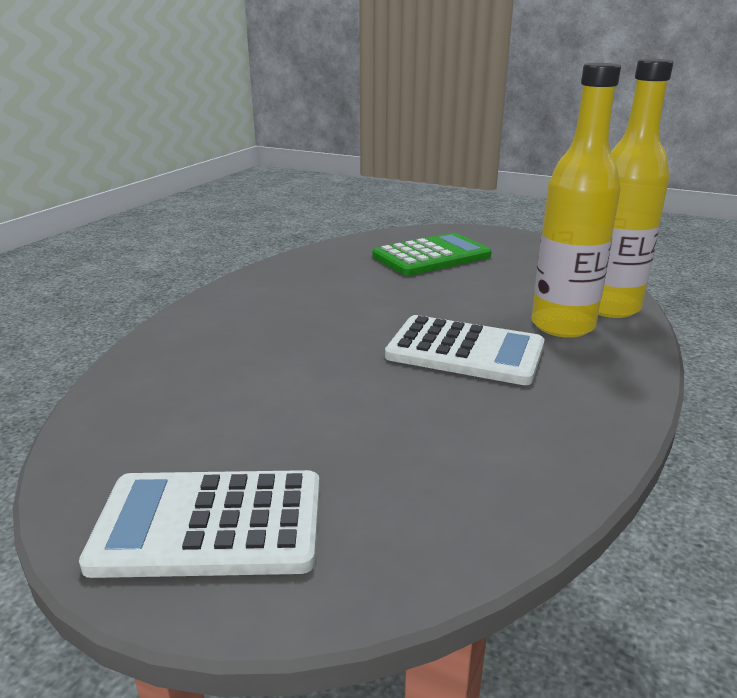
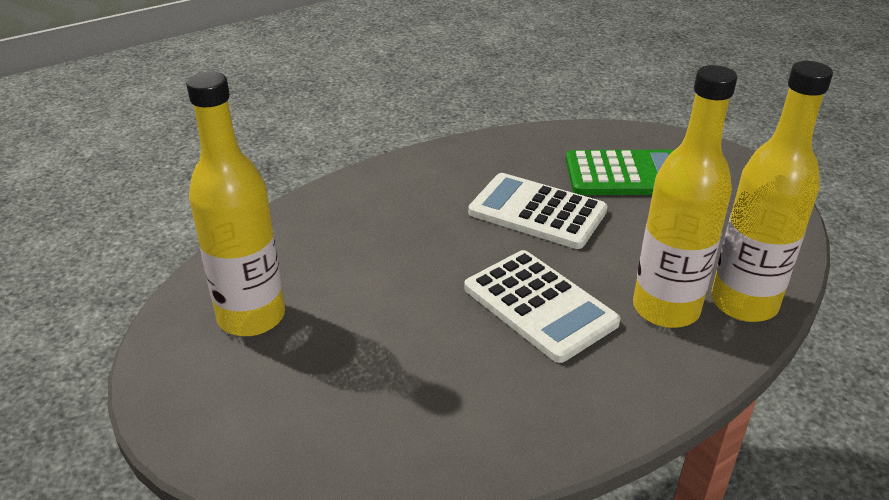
camera: 30 degrees right, 10 degrees up
(182, 447) = (251, 317): none -> yellow bottle
(210, 524) = (223, 387): white calculator -> white calculator (537, 212)

